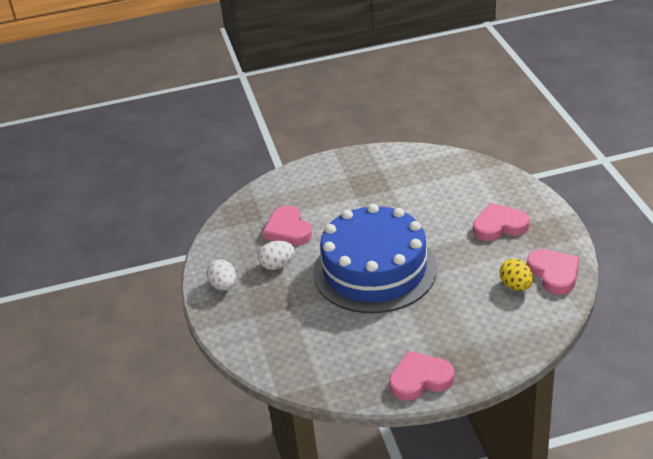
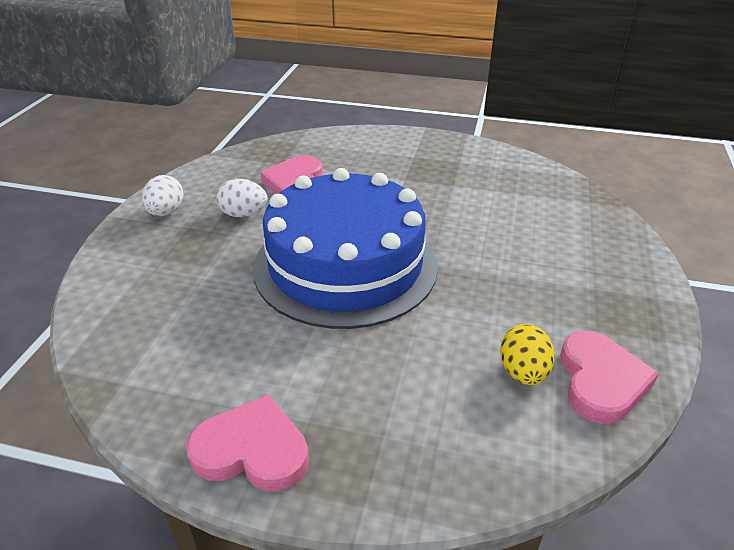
camera: 25 degrees right, 0 degrees up
(499, 226) = (562, 278): pink heart -> none

